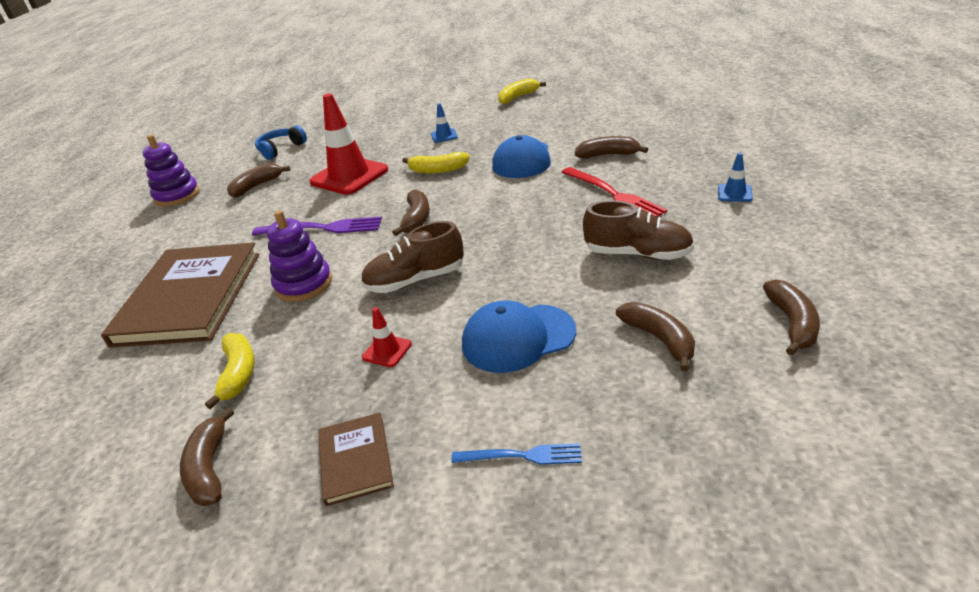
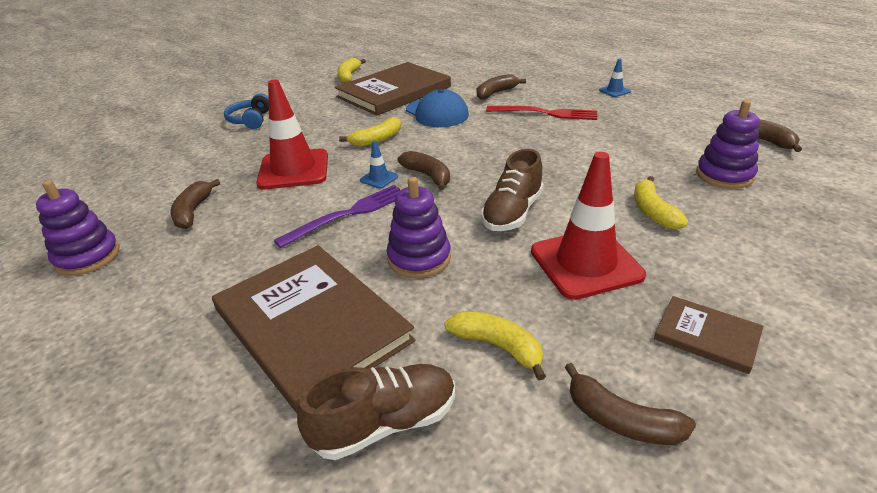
camera: 45 degrees left, 0 degrees up
(280, 149) = (158, 174): blue headphones -> blue headphones (250, 120)
(387, 351) = (586, 263): red traffic cone -> red traffic cone, size x2.32
(444, 136) = (333, 116): blue traffic cone -> blue traffic cone (379, 178)
(518, 338) = (653, 212): blue cap -> yellow banana
(523, 456) = (784, 268): blue fork -> none
(525, 125) = (394, 92): none -> brown book
(637, 254) = (626, 139): brown shoe -> brown shoe (385, 424)
(659, 339) = (724, 175): brown banana -> purple stacking toy

